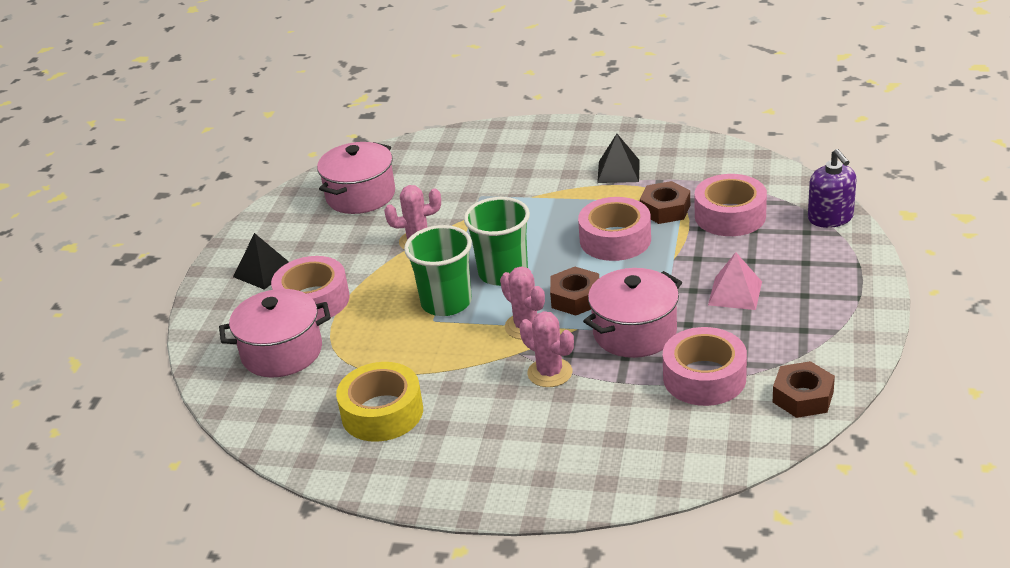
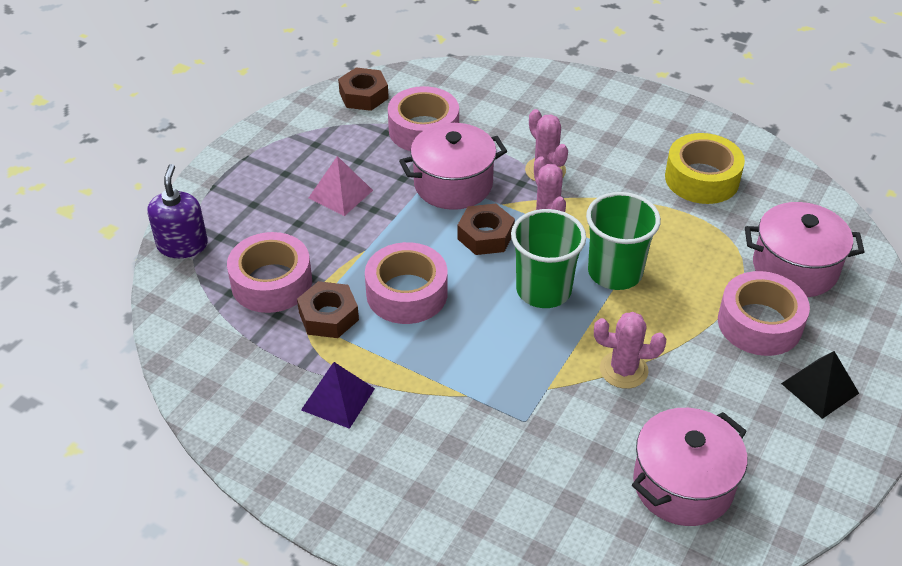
camera: 165 degrees left, 10 degrees up
(618, 171) = (338, 399): black pyramid -> purple pyramid

